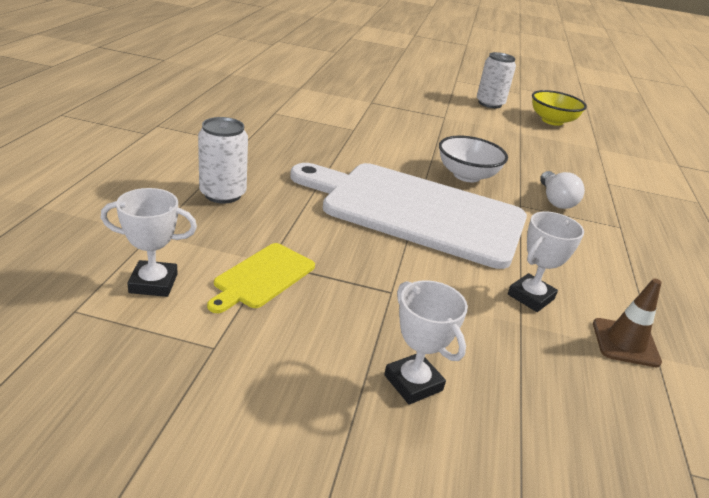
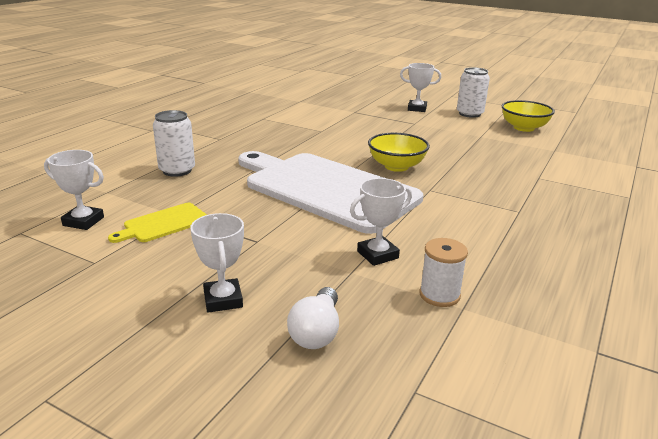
camera: 20 degrees right, 5 degrees down
(433, 97) = (417, 109): none -> white trophy
(466, 176) = (396, 166): white bowl -> yellow bowl
(555, 200) = (468, 188): white light bulb -> white light bulb (316, 332)
(625, 343) = (439, 295): brown traffic cone -> white spool

